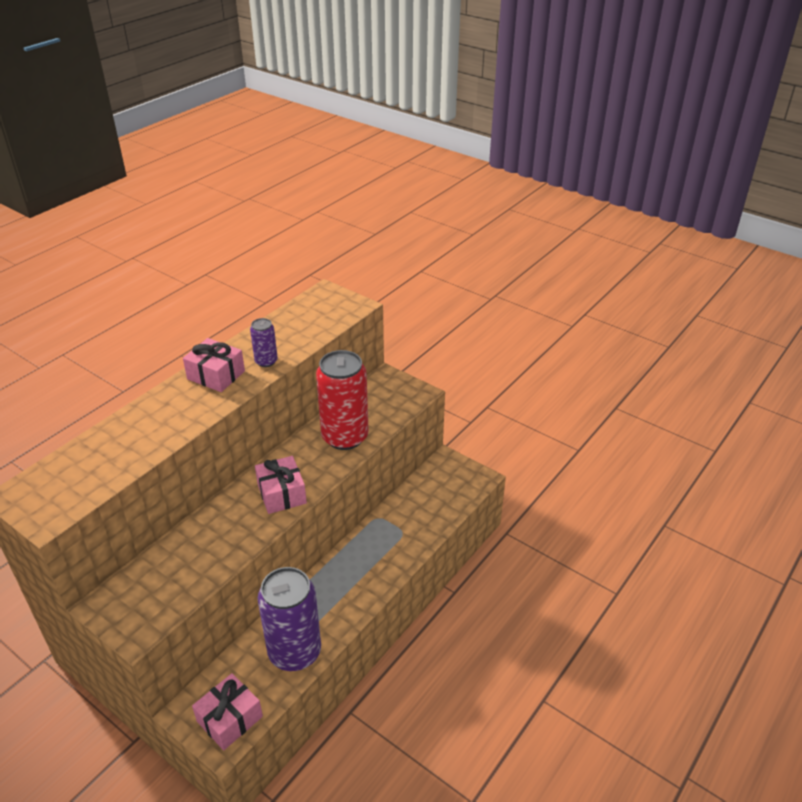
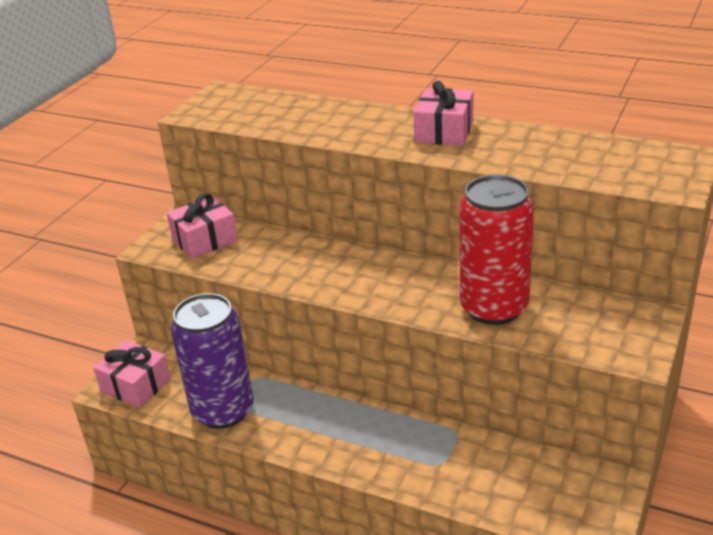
camera: 80 degrees right, 5 degrees down
(266, 361) = (491, 154): purple can -> none
(281, 494) = (366, 283): pink gift -> pink gift (204, 240)

